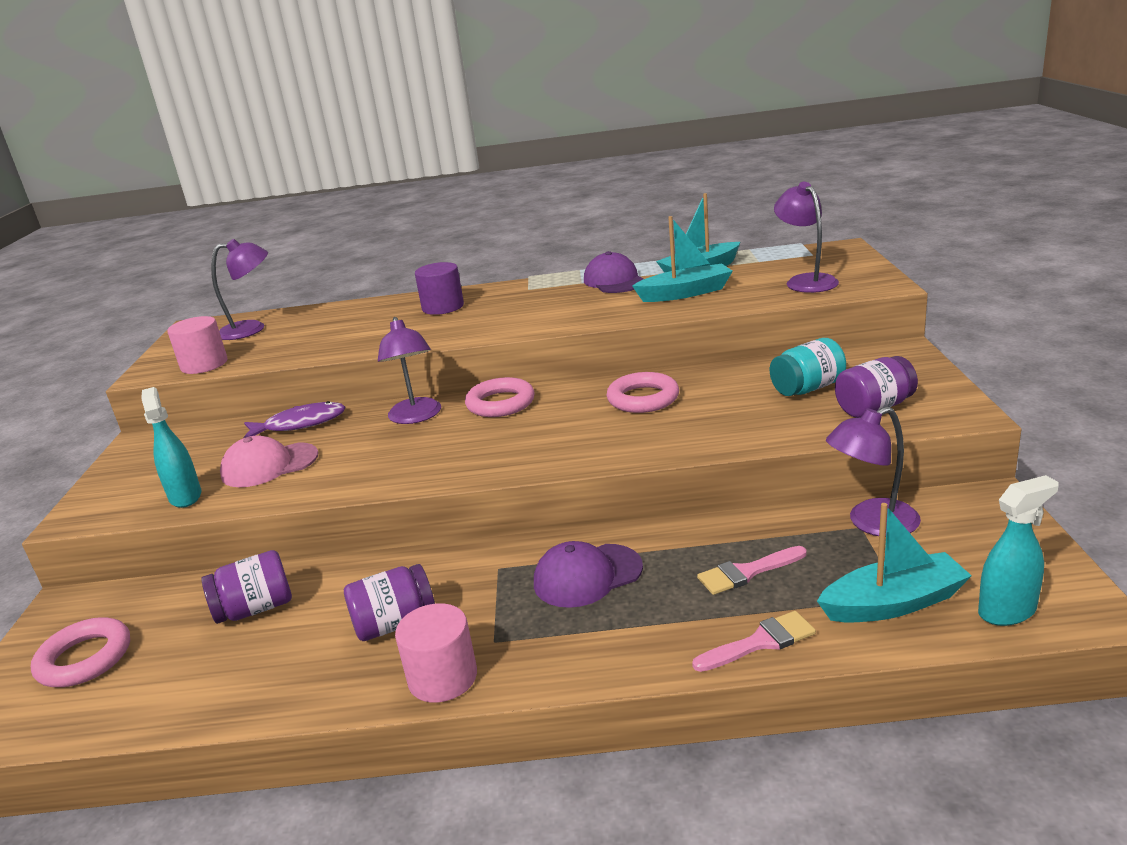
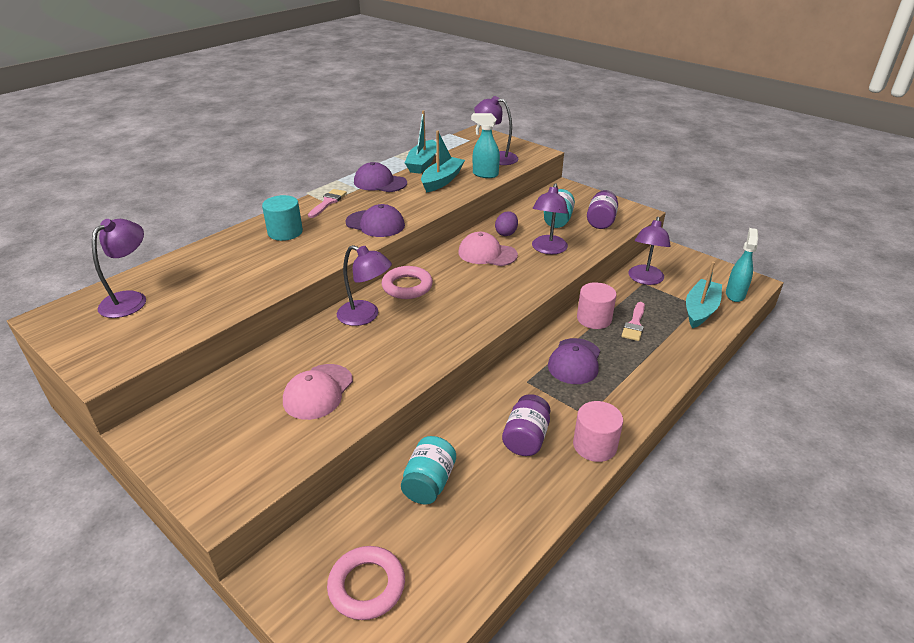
camera: 50 degrees left, 10 degrees up
(185, 496) = (293, 442): turquoise spray bottle -> turquoise spray bottle (485, 174)
(204, 365) = (152, 342): pink cylinder -> pink cylinder (594, 319)
(255, 609) = (429, 483): purple jar -> turquoise jar
(300, 424) = (282, 356): purple fish -> none
(443, 307) = (285, 232): purple cylinder -> turquoise cylinder
(530, 320) = (375, 224): none -> purple cap
(643, 398) = (487, 254): pink ring -> pink cap
(709, 383) = (506, 233): none -> purple egg
(727, 418) = (548, 249): none -> purple lamp
(760, 642) = (684, 351): pink brush -> pink brush (328, 202)

